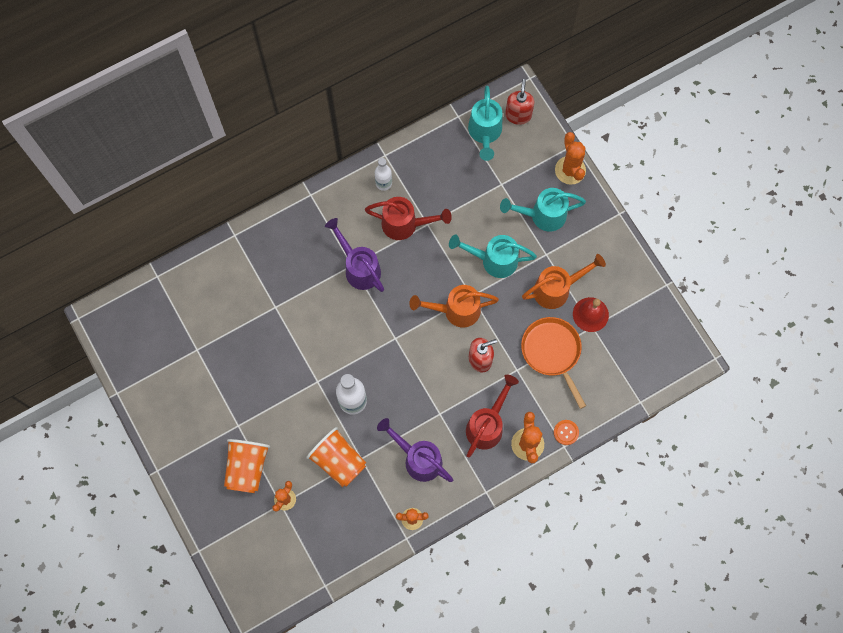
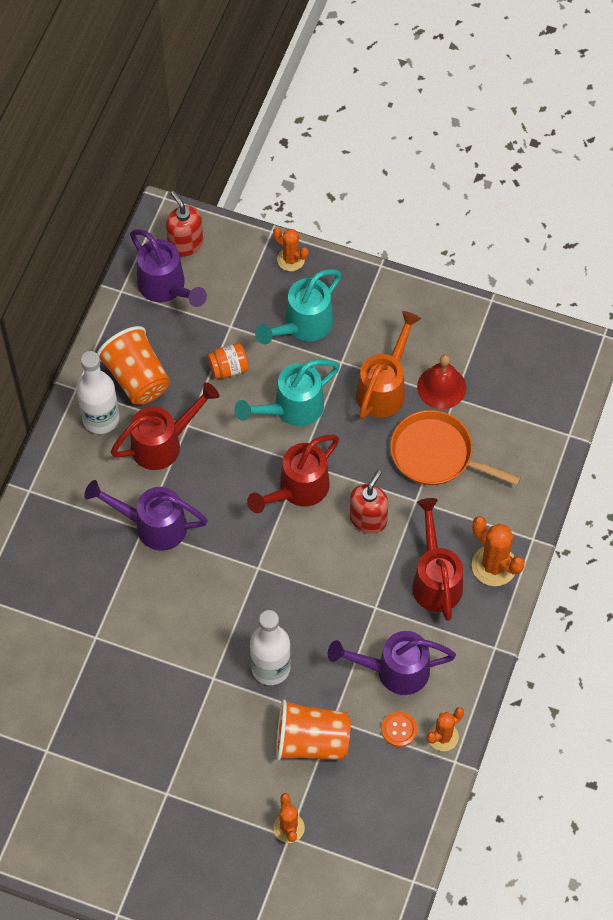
camera: 40 degrees left, 10 degrees down
(247, 467) = (217, 829): orange cup -> orange cup (137, 378)
(383, 183) = (101, 418): white bottle -> white bottle, size x1.60
(456, 310) = (298, 490): orange watering can -> red watering can
(479, 208) = (228, 368): none -> orange jar
(485, 133) = (166, 288): turquoise watering can -> purple watering can
(566, 432) = (522, 523): orange button -> orange button (399, 729)
(570, 170) = (290, 259): orange cactus -> orange cactus, size x0.66

